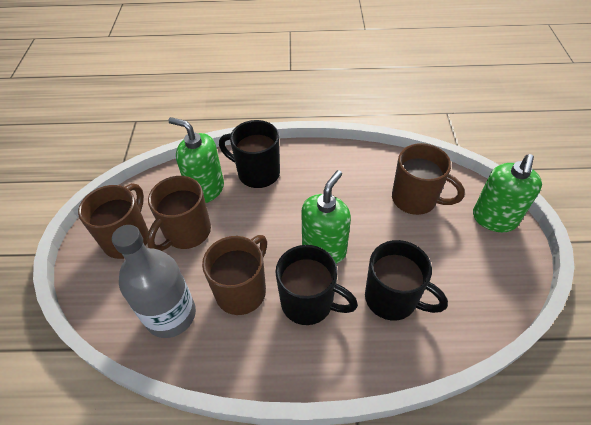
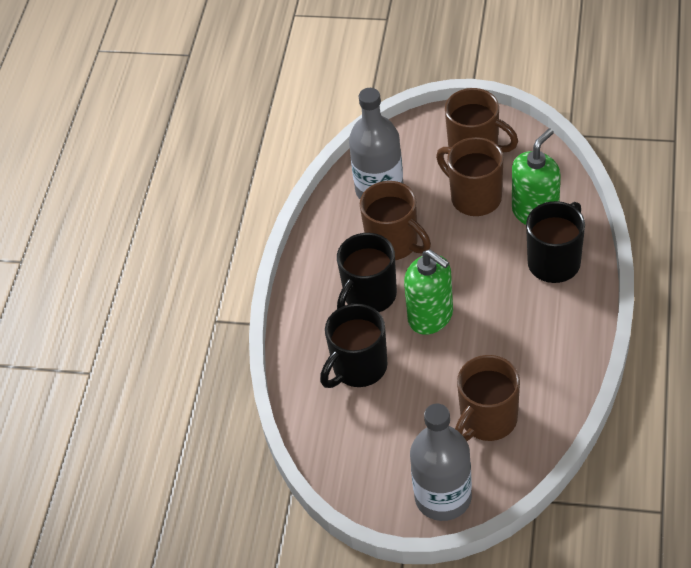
camera: 105 degrees right, 0 degrees up
(494, 219) = (443, 497): green soap dispenser -> grey bottle

